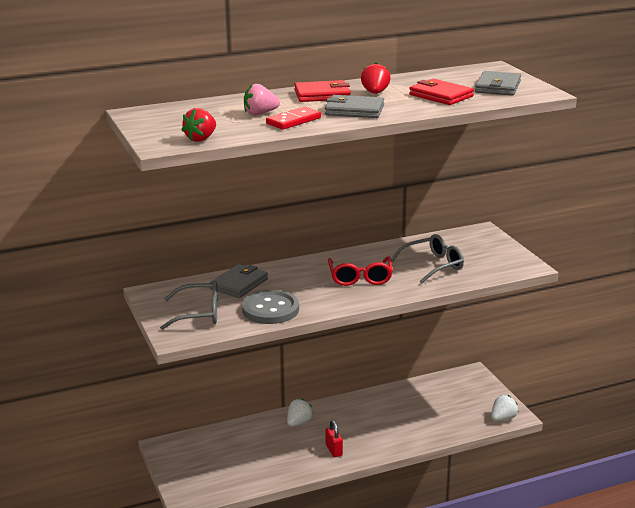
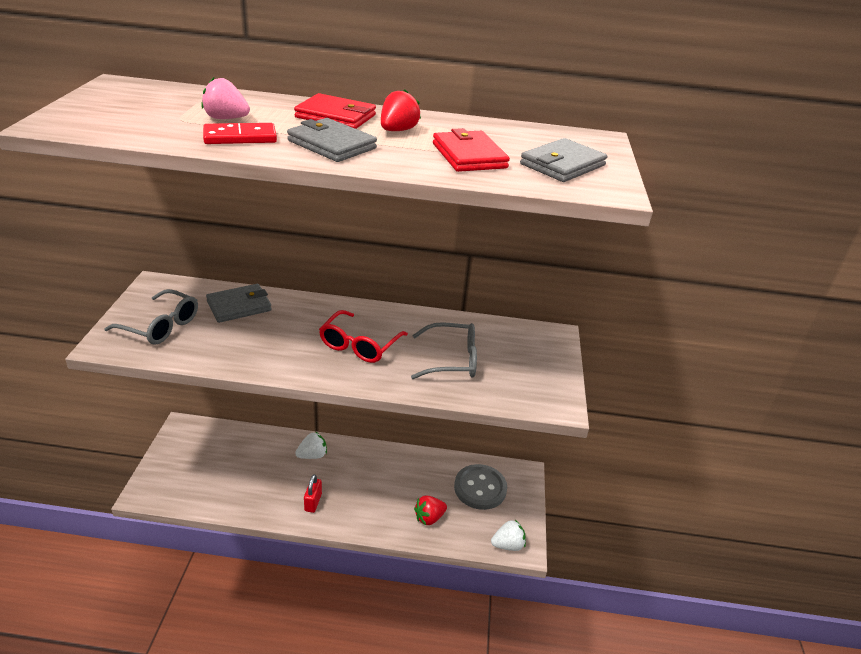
camera: 25 degrees right, 10 degrees up
(201, 139) = (103, 129): red strawberry -> red strawberry (429, 518)
(270, 309) = (228, 349): grey button -> grey button (480, 488)

